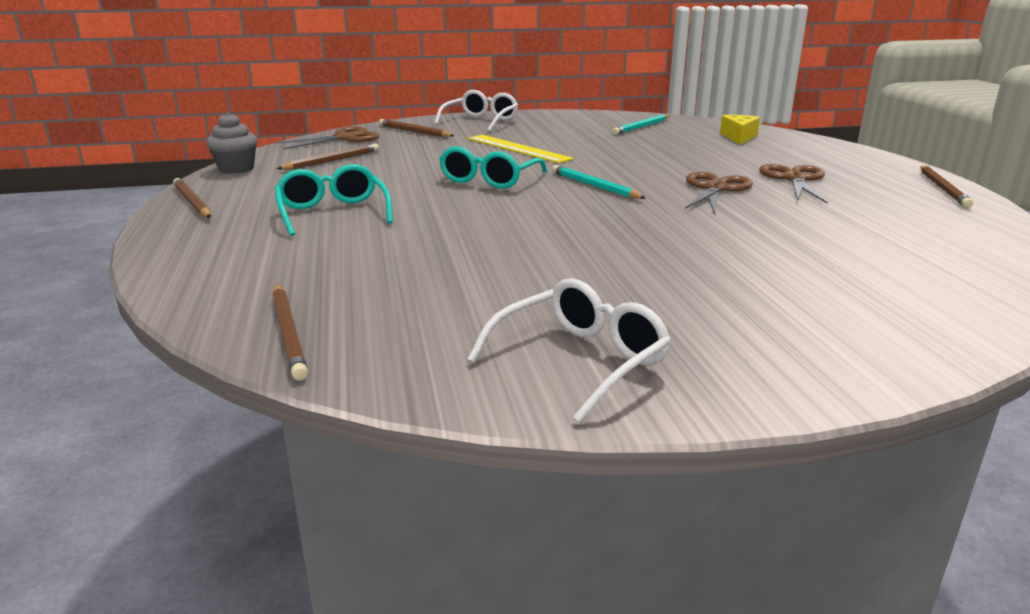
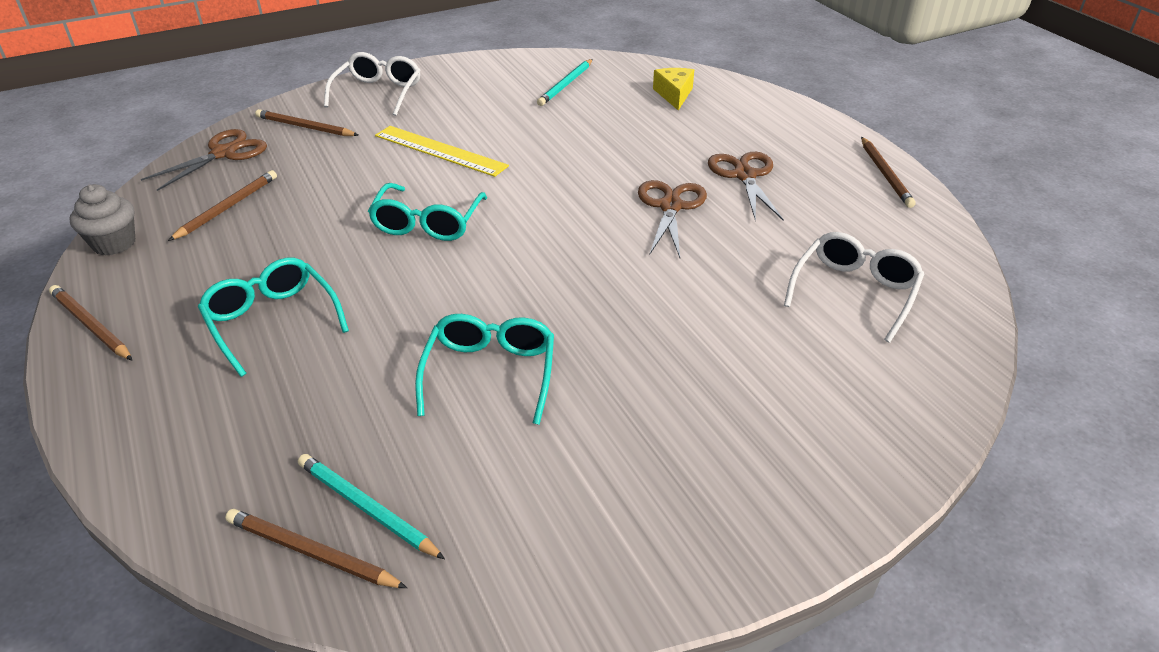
camera: 15 degrees left, 15 degrees up
(289, 333) = (311, 553): brown pencil -> brown pencil turned 150 degrees clockwise
(506, 256) = (490, 373): none -> turquoise glasses
(580, 360) = (610, 535): white glasses -> white glasses (854, 292)
(594, 186) = (545, 220): turquoise pencil -> turquoise pencil (366, 508)

